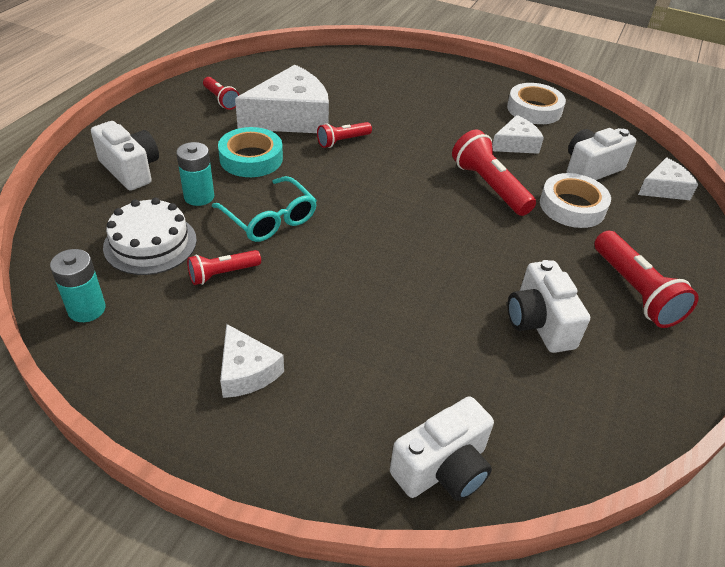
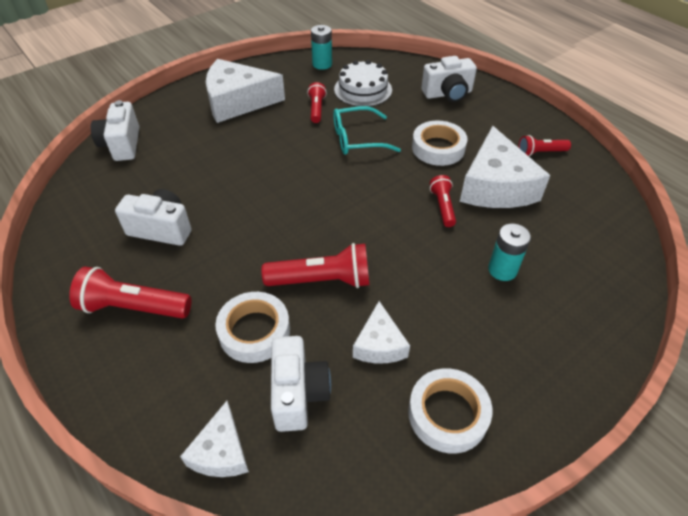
camera: 120 degrees right, 5 degrees up
(199, 197) = (400, 115): turquoise battery -> turquoise battery (502, 270)
(246, 371) = (237, 102): white cheese -> white cheese, size x1.86
(251, 158) = (438, 148): turquoise tape -> white tape

